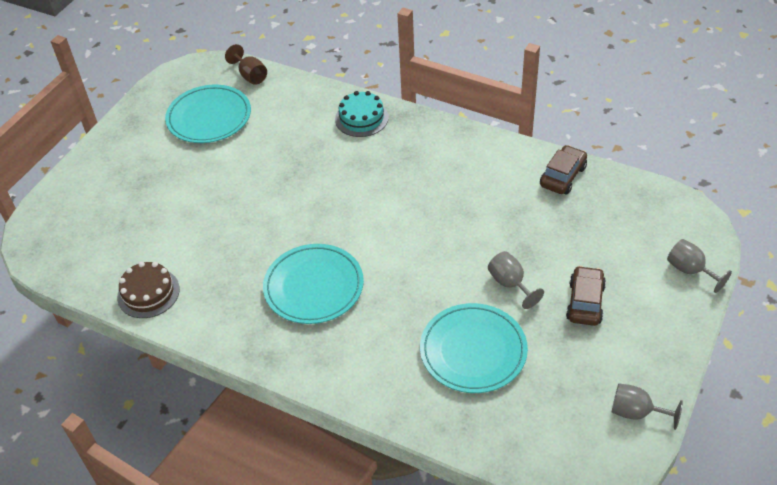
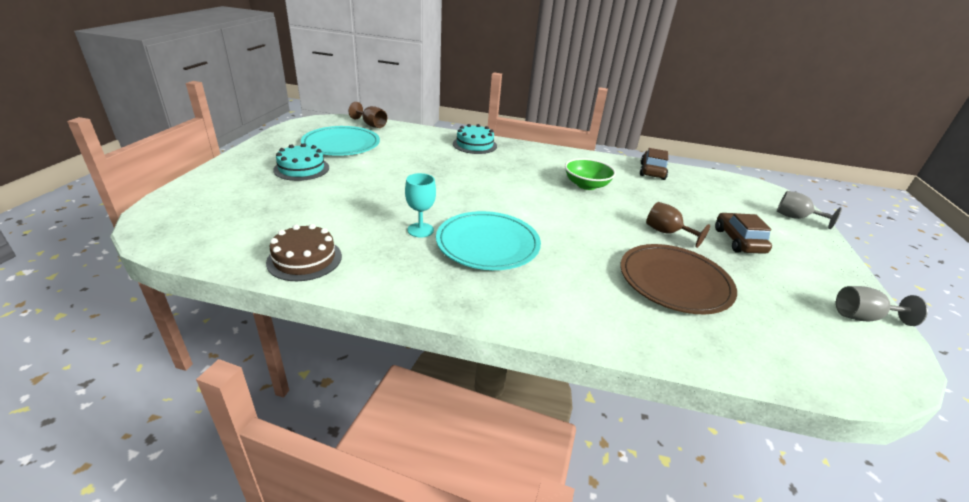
camera: 20 degrees left, 15 degrees down
(162, 162) = (301, 169): none -> turquoise cake
(256, 263) = (420, 230): none -> turquoise goblet
(462, 200) = (586, 185): none -> green bowl
(473, 351) = (674, 282): turquoise plate -> brown plate
(510, 284) = (667, 232): grey goblet -> brown goblet

